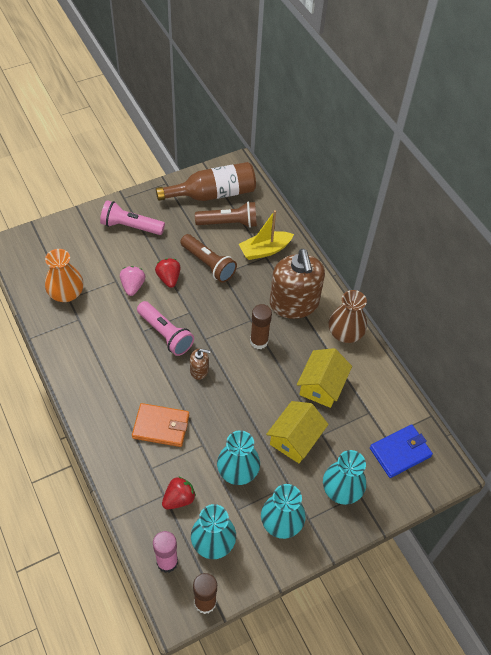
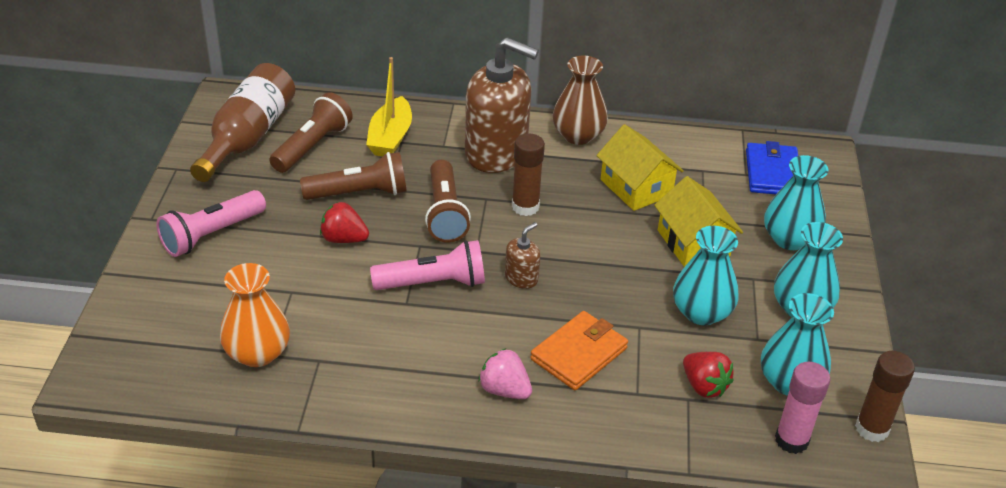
camera: 55 degrees left, 15 degrees down
(133, 286) = (319, 279): pink strawberry -> pink strawberry (504, 390)
(179, 499) = (704, 386): red strawberry -> red strawberry turned 150 degrees clockwise
(223, 309) = (445, 213): none -> brown flashlight

